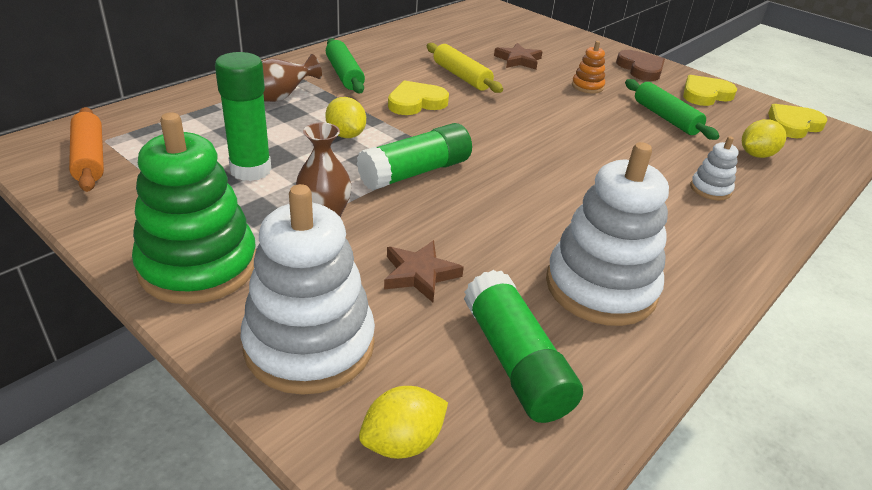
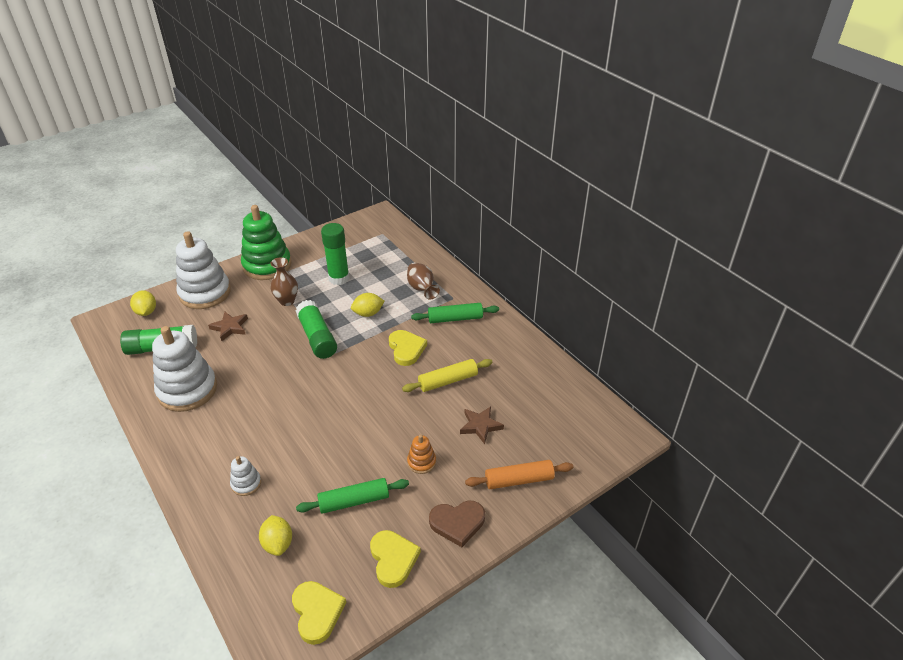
camera: 105 degrees right, 5 degrees up
(89, 158) = (364, 231): orange rolling pin -> orange rolling pin (519, 480)

